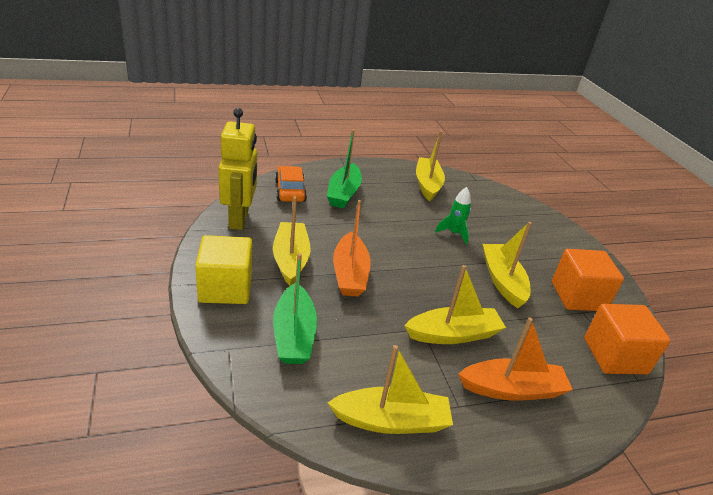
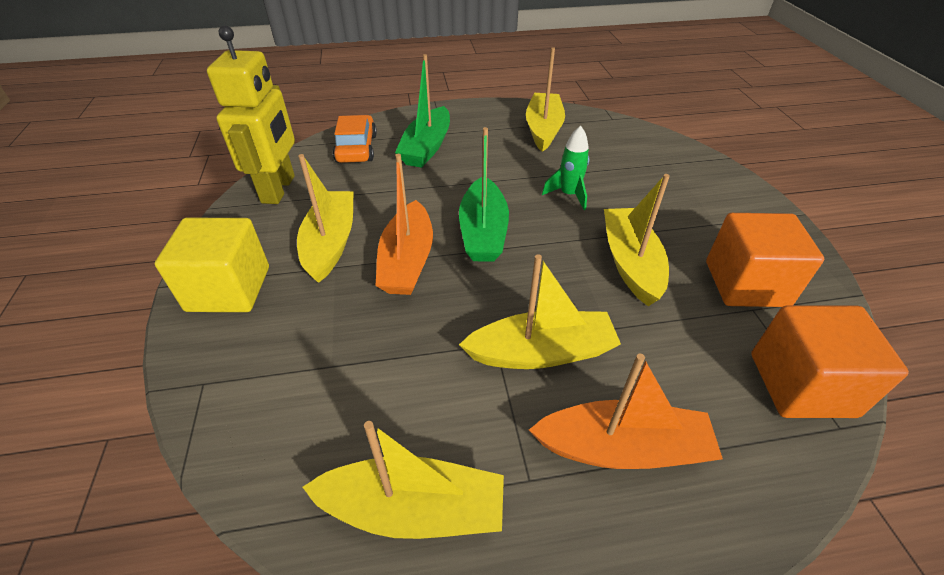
camera: 10 degrees right, 10 degrees up
(294, 334) = (302, 358): green boat -> green boat (483, 232)

